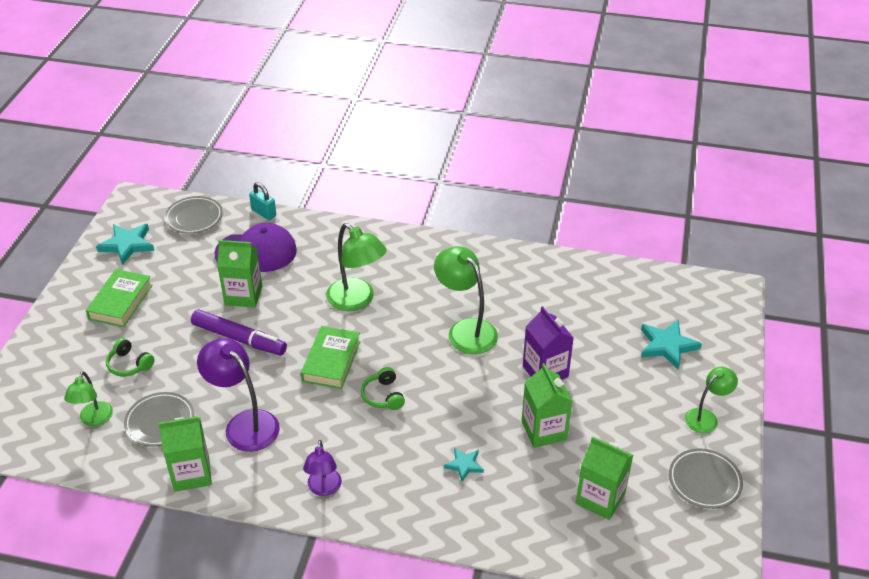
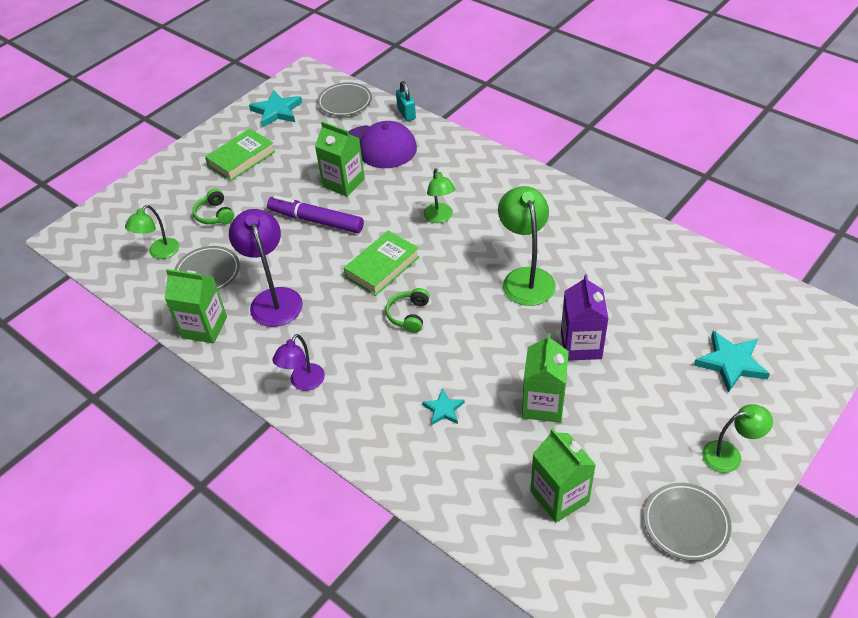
camera: 30 degrees right, 5 degrees up
(239, 338) = (316, 220): purple marker -> purple marker turned 150 degrees clockwise
(357, 300) = (440, 217): green lamp -> green lamp, size x0.61

